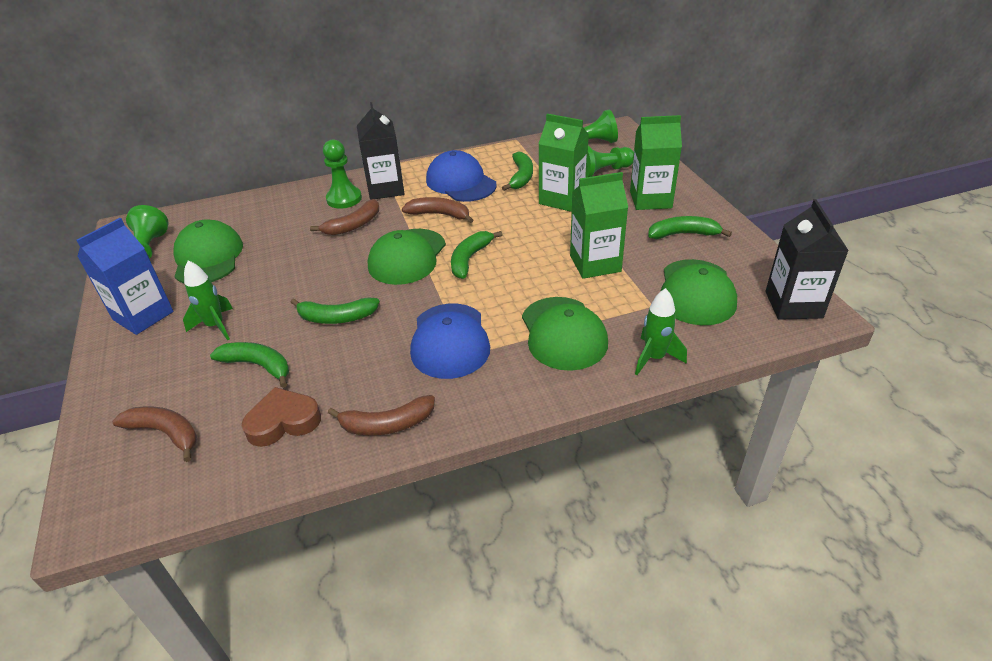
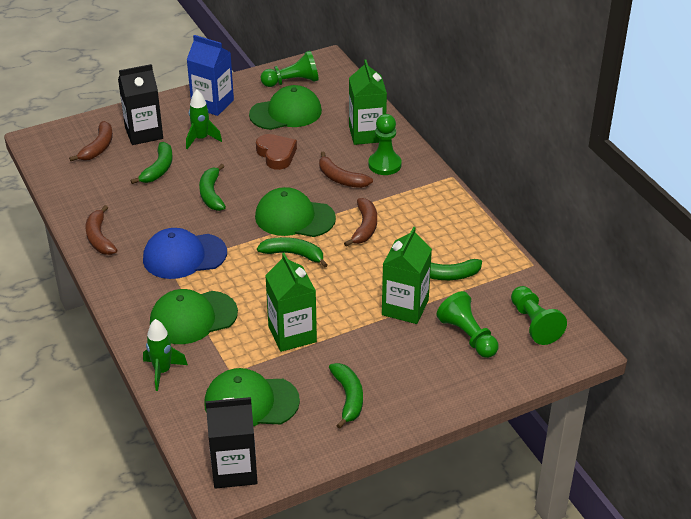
camera: 80 degrees right, 0 degrees up
(283, 422) = (105, 192): brown heart -> brown heart (276, 155)
(385, 189) = (406, 186): black carton -> black carton (144, 133)
(460, 182) = (427, 233): blue cap -> none
(650, 199) = (414, 375): green carton -> green carton (367, 134)

